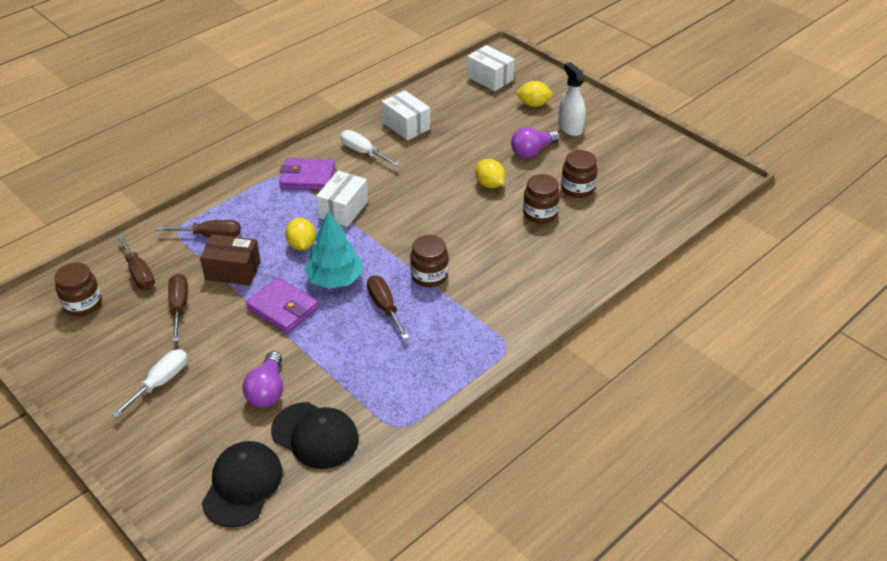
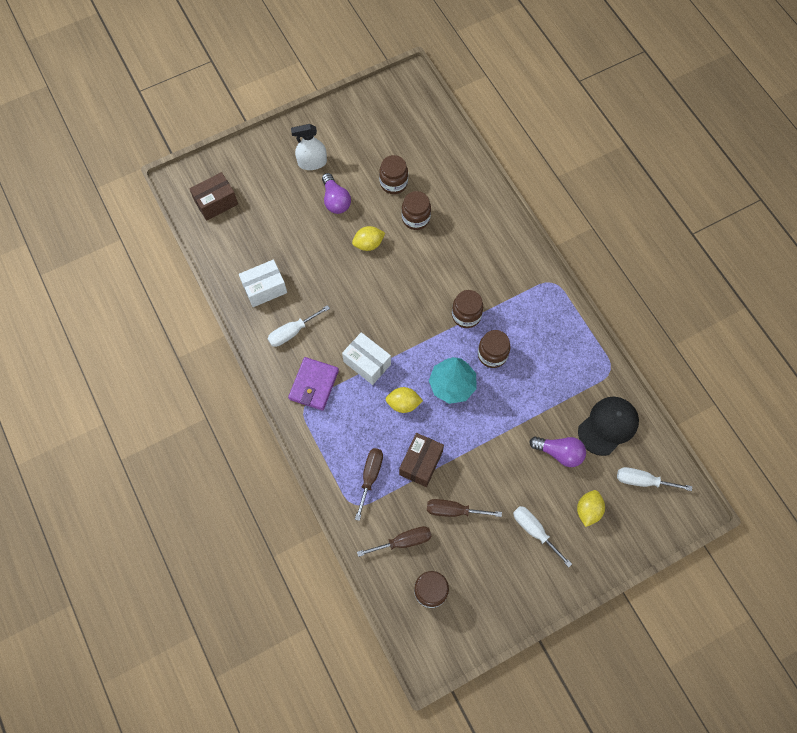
camera: 75 degrees left, 25 degrees up
(242, 485) = (642, 481): black cap -> white screwdriver
(283, 308) = (475, 430): purple wallet -> none
(384, 307) = (492, 354): brown screwdriver -> brown jar
(490, 78) = (216, 202): white box -> brown box
(533, 104) = (269, 180): yellow lemon -> yellow lemon (588, 510)

